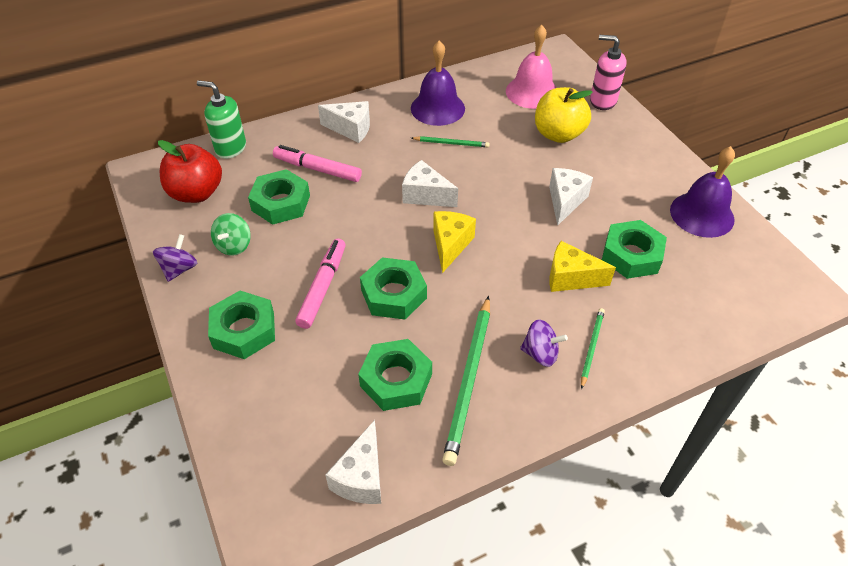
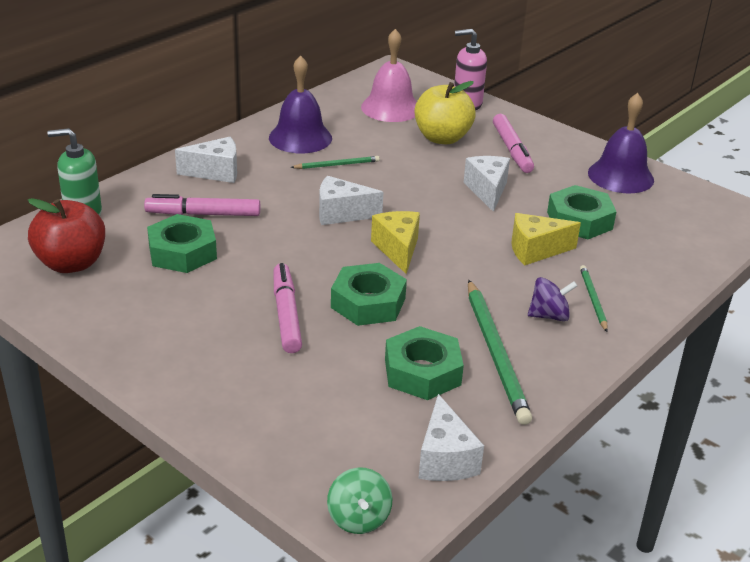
camera: 25 degrees left, 15 degrees down
(179, 269) = (103, 336): purple spinning top -> none
(234, 245) = (155, 301): green spinning top -> green spinning top (359, 518)
(244, 330) = (224, 372): green nut -> none
(614, 161) = (512, 150): none -> pink marker

